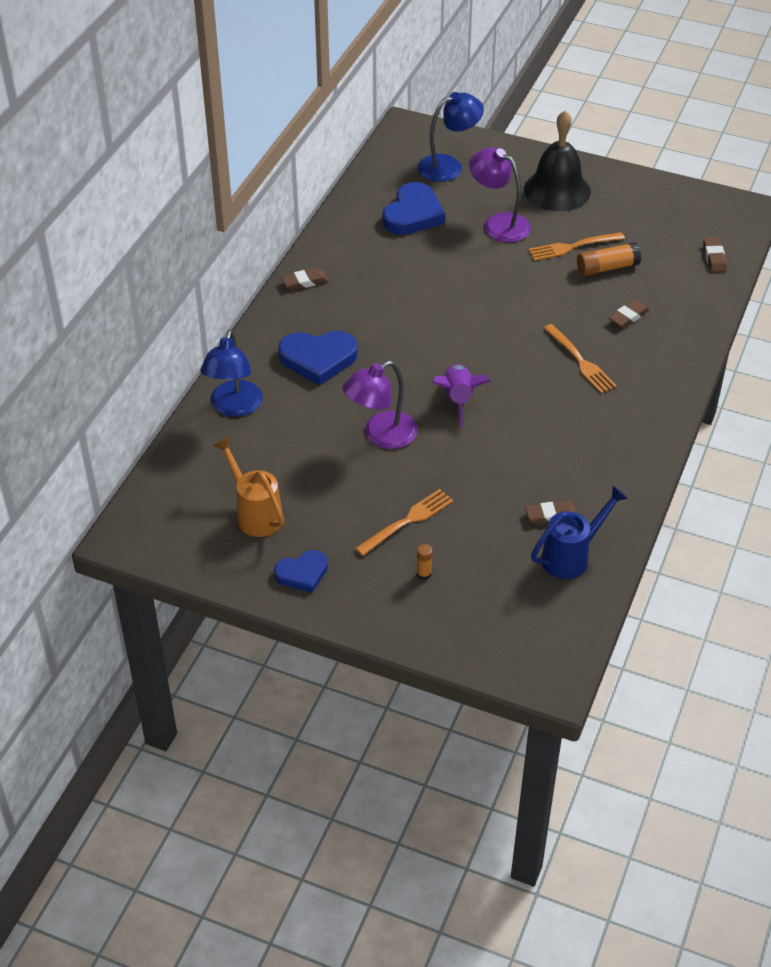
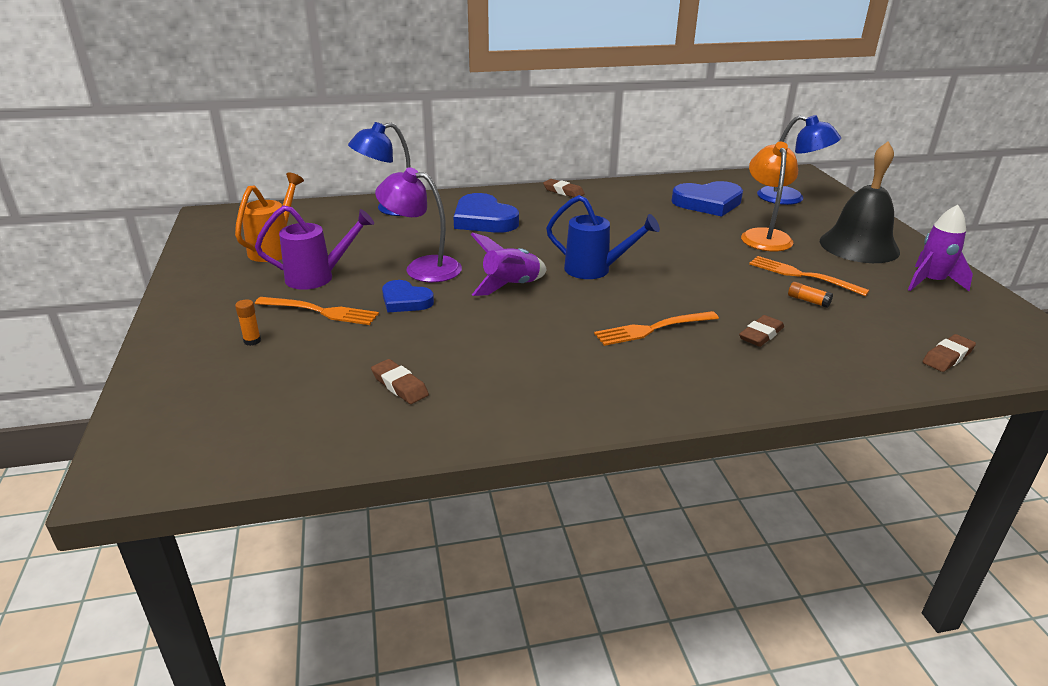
camera: 55 degrees right, 15 degrees down
(302, 573) = (214, 286): blue heart -> blue heart (405, 300)
(343, 503) = (318, 277): none -> purple watering can
(499, 224) = (764, 236): purple lamp -> orange lamp
(572, 556) = (344, 420): blue watering can -> blue watering can (595, 270)
(580, 361) = (653, 329): orange fork -> orange fork turned 45 degrees clockwise
(607, 268) = (808, 301): orange glue stick -> orange glue stick, size x0.54
(628, 317) = (761, 335): brown eraser -> brown eraser turned 60 degrees counterclockwise
(632, 197) = (931, 282): none -> purple rocket

